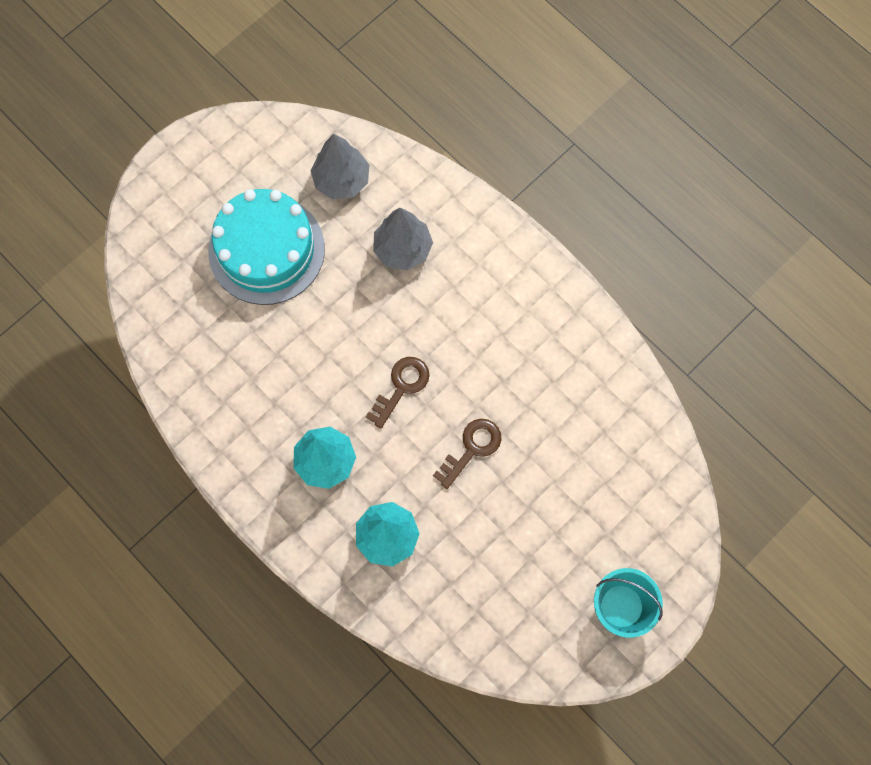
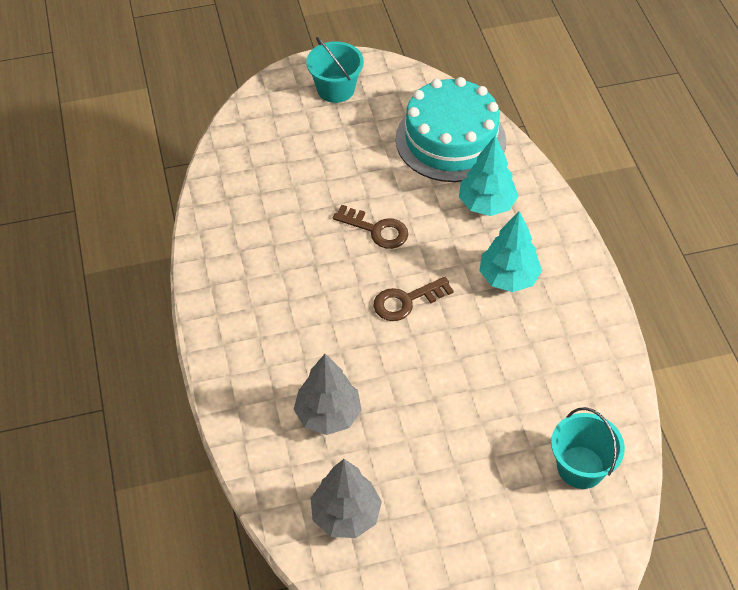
camera: 150 degrees left, 20 degrees down
(184, 310) = (580, 467): none -> turquoise bucket
(266, 250) = (465, 484): turquoise cake -> turquoise cake (450, 140)
(472, 448) = (376, 230): brown key -> brown key turned 135 degrees counterclockwise

